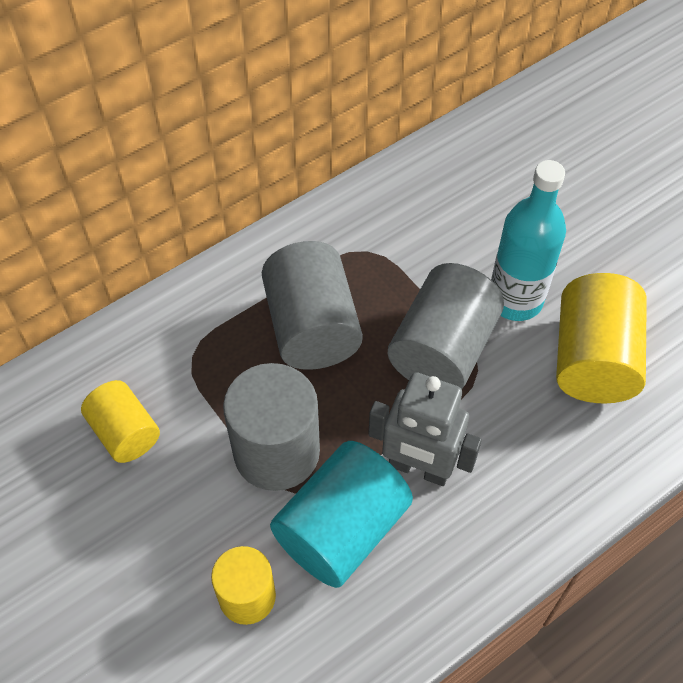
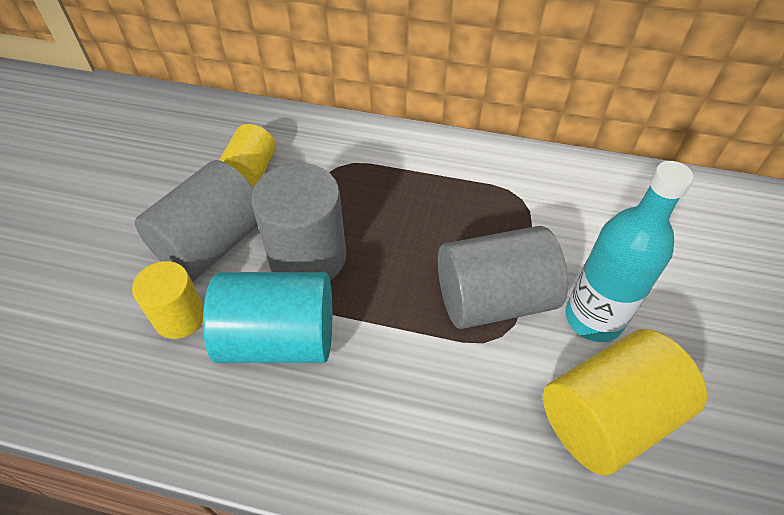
camera: 50 degrees right, 5 degrees down
(312, 327) = (425, 210): grey cylinder -> grey cylinder (212, 244)
(419, 468) = (375, 354): grey robot -> none

